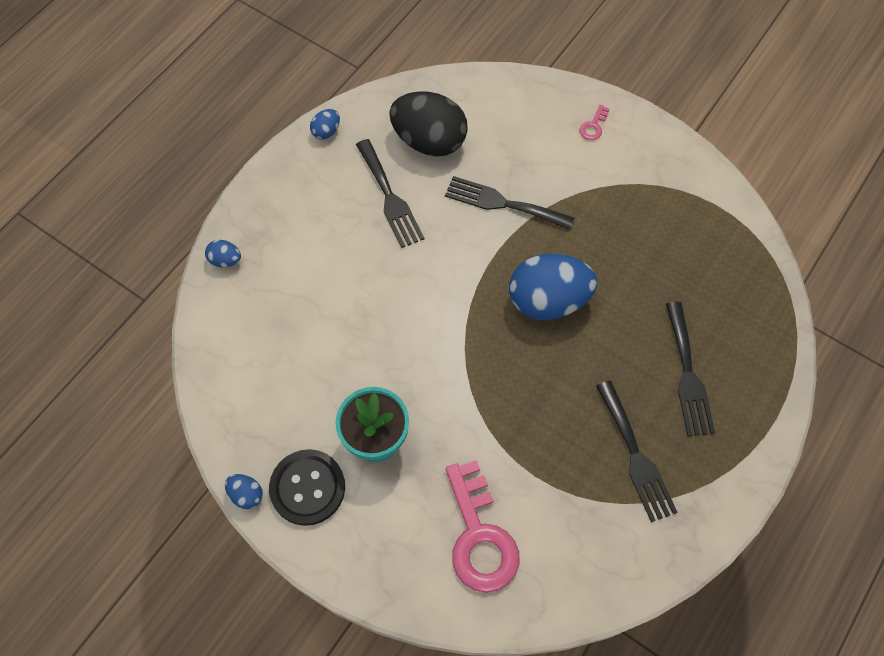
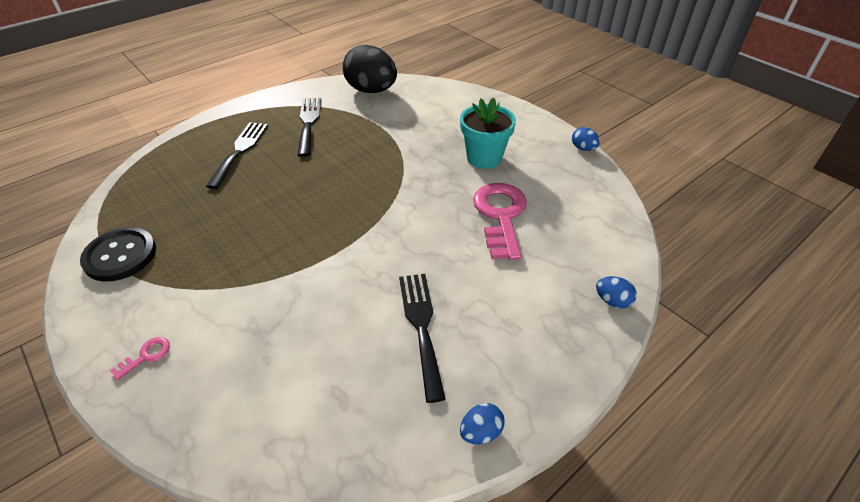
camera: 165 degrees left, 20 degrees down
(307, 488) = (538, 144): black button -> black button (120, 256)
(429, 141) = (350, 384): black egg -> black egg (371, 90)
(479, 536) = (428, 110): pink key -> pink key (500, 216)
(503, 203) = (303, 294): black fork -> none
(548, 300) = (311, 210): blue egg -> none

